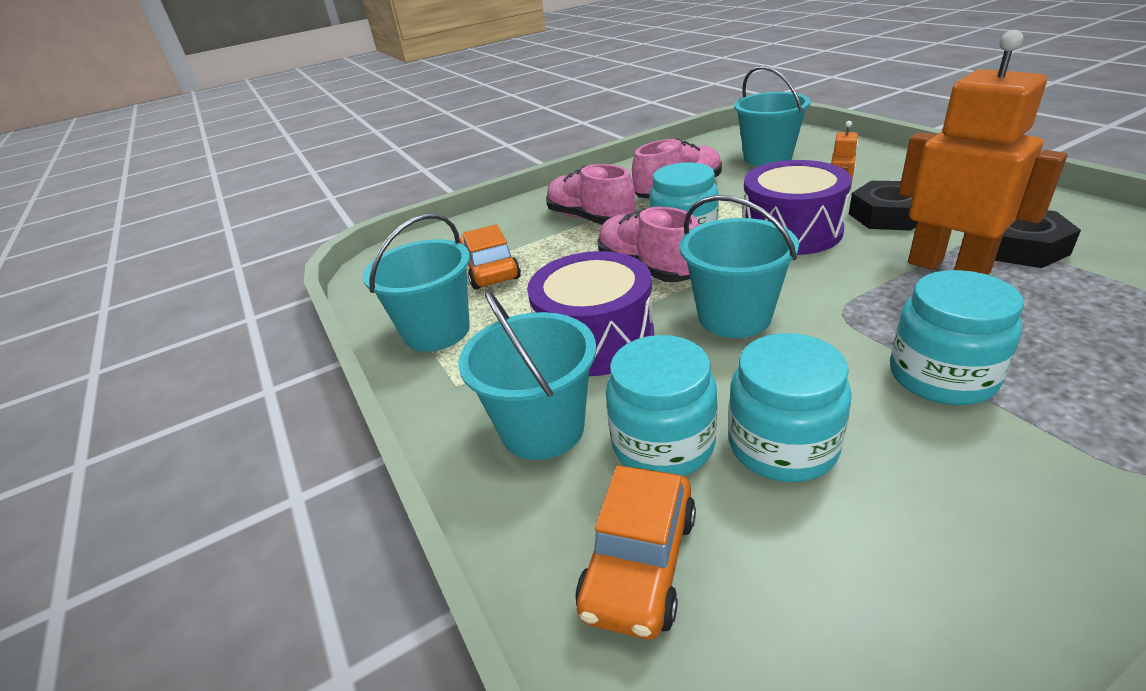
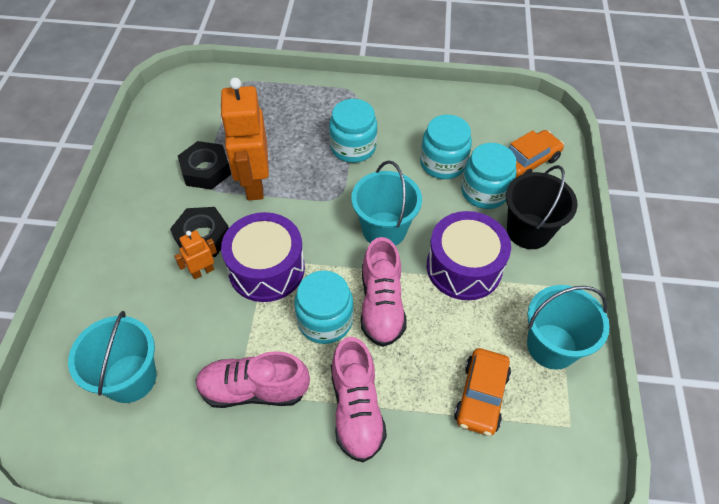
camera: 150 degrees left, 20 degrees up
(542, 428) = (528, 231): turquoise bucket -> black bucket

